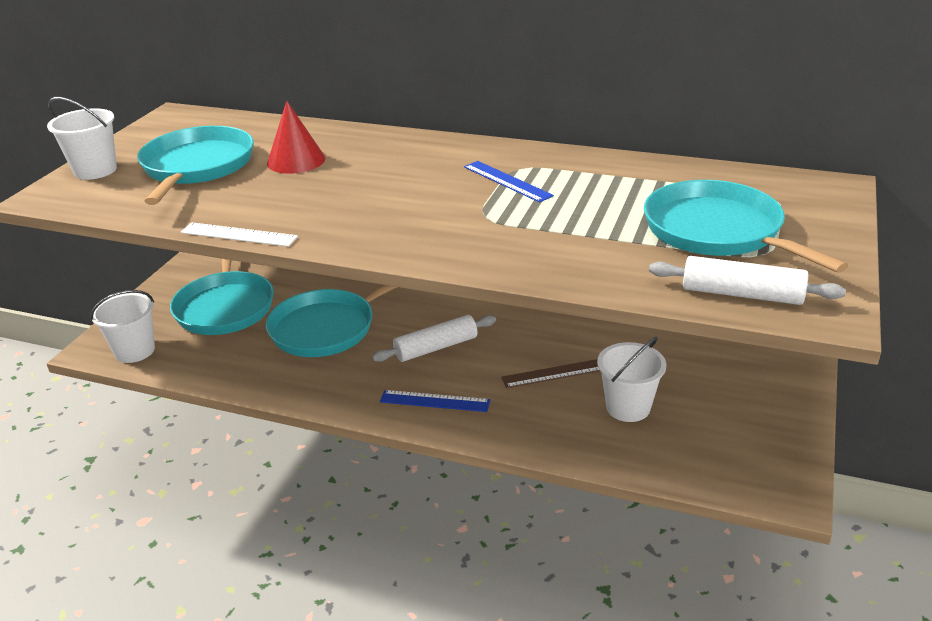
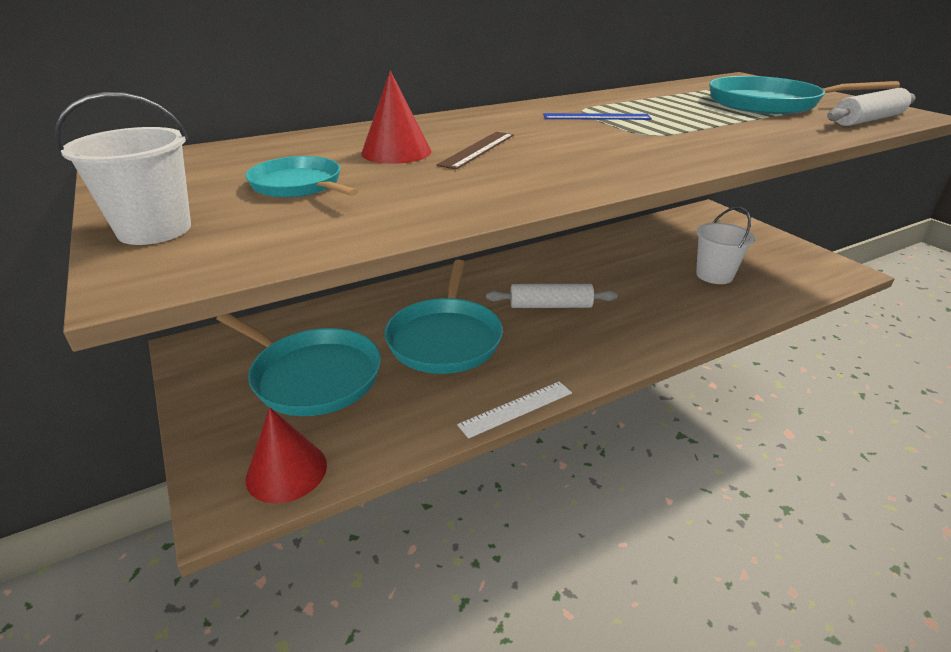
camera: 50 degrees left, 0 degrees up
(135, 351) = (286, 471): white bucket -> red cone
(197, 167) = (299, 185): turquoise pan -> turquoise pan, size x0.58
(238, 235) = (518, 207): white ruler -> white ruler (516, 409)
(434, 401) = (622, 336): blue ruler -> none
(436, 348) = (550, 306): white rolling pin -> white rolling pin turned 75 degrees clockwise
(554, 373) = (645, 280): brown ruler -> brown ruler (477, 149)

